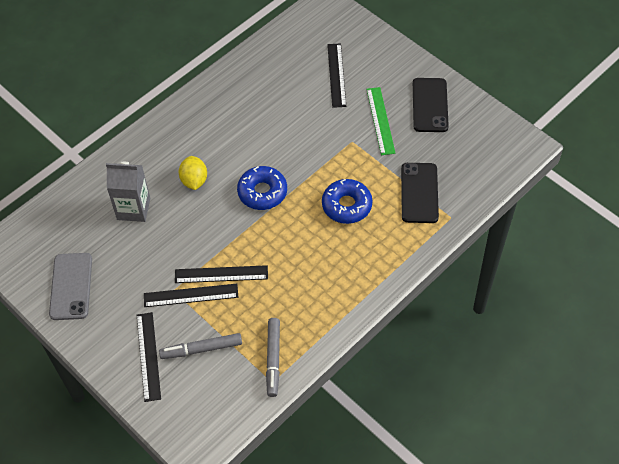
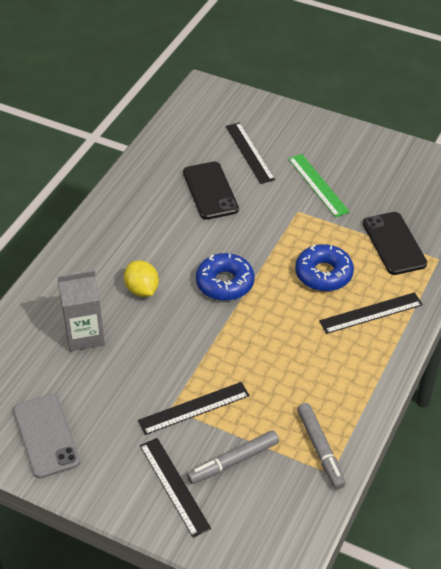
camera: 20 degrees left, 10 degrees down
(221, 274) = (218, 377): black ruler -> black ruler (371, 313)
(430, 105) = (362, 159): black phone -> black phone (210, 191)

